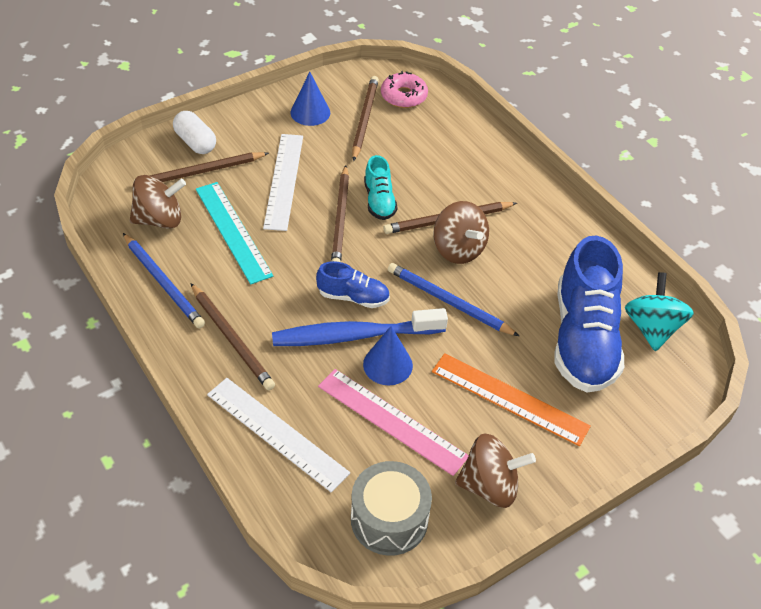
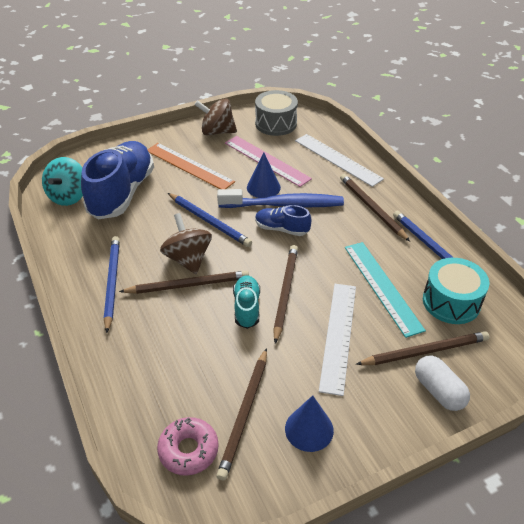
camera: 170 degrees left, 5 degrees down
(159, 220) = (451, 302): brown spinning top -> turquoise drum
(530, 217) = (112, 283): none -> blue pencil

